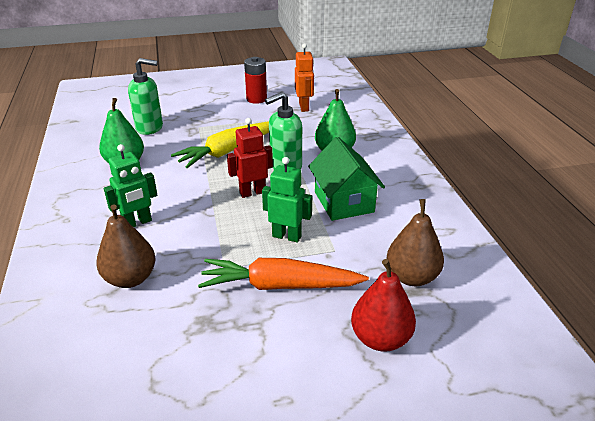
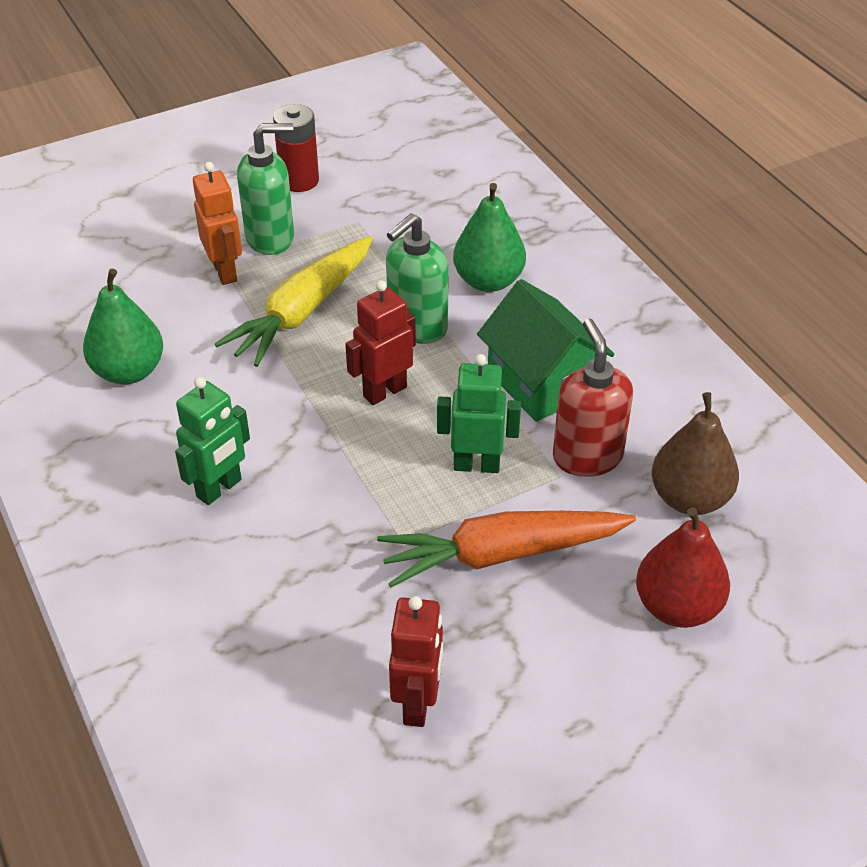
camera: 15 degrees left, 10 degrees up
(130, 278) = (264, 591): brown pear -> none
(150, 128) = (131, 283): green soap dispenser -> green soap dispenser (271, 238)
(185, 361) = (418, 703): none -> red robot
(304, 107) = (395, 186): orange robot -> orange robot (225, 271)
(355, 243) = (587, 456): none -> red soap dispenser

